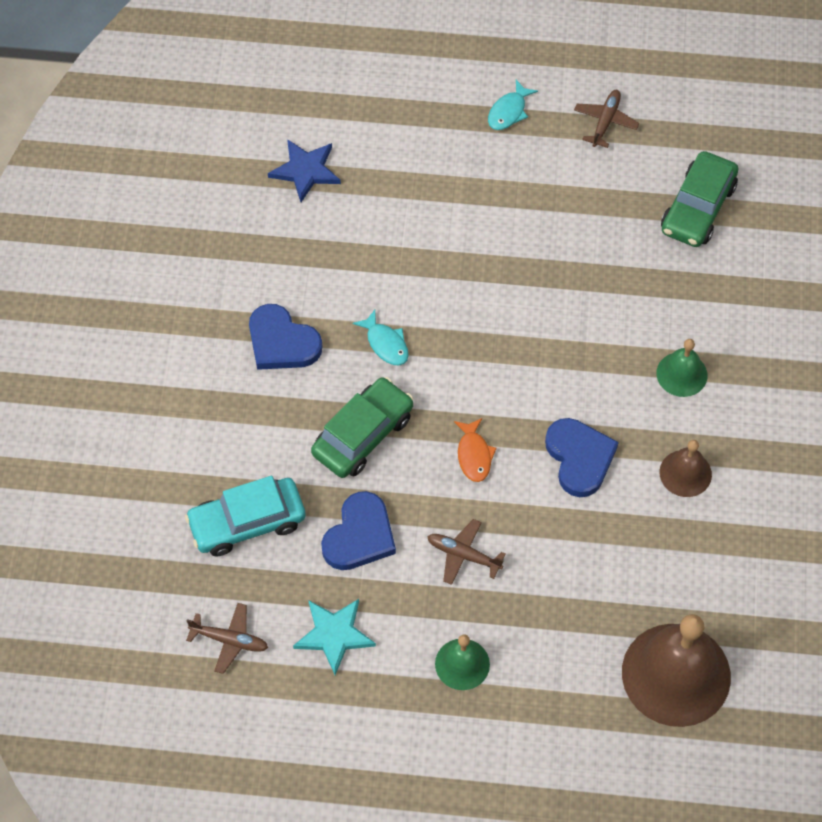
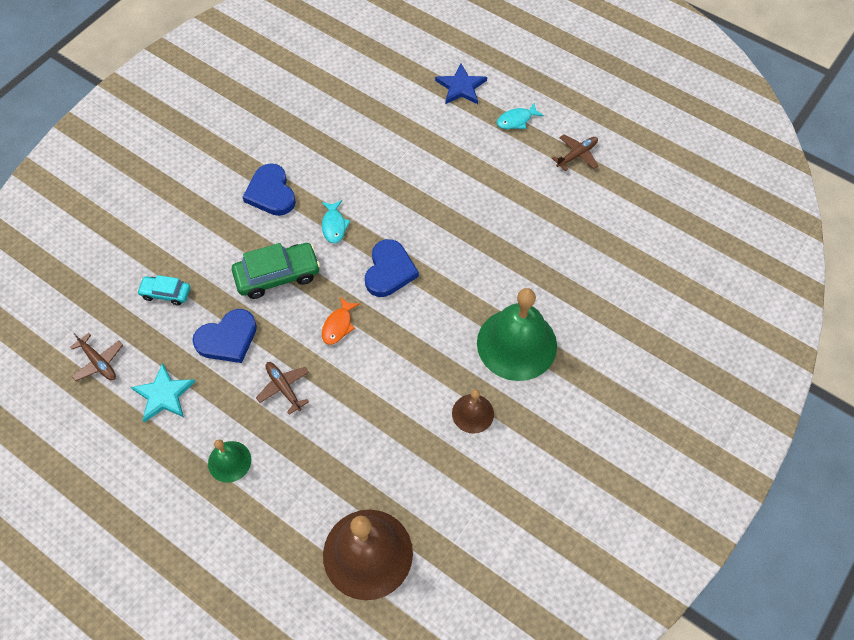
camera: 30 degrees right, 0 degrees up
(247, 523) = (166, 293): turquoise car -> turquoise car, size x0.59
(305, 171) = (362, 98): blue star -> blue star (461, 87)
(579, 458) = (406, 364): blue heart -> blue heart (389, 271)
(681, 374) = (516, 344): green bell -> green bell, size x1.98
(698, 208) = (603, 239): green car -> none

